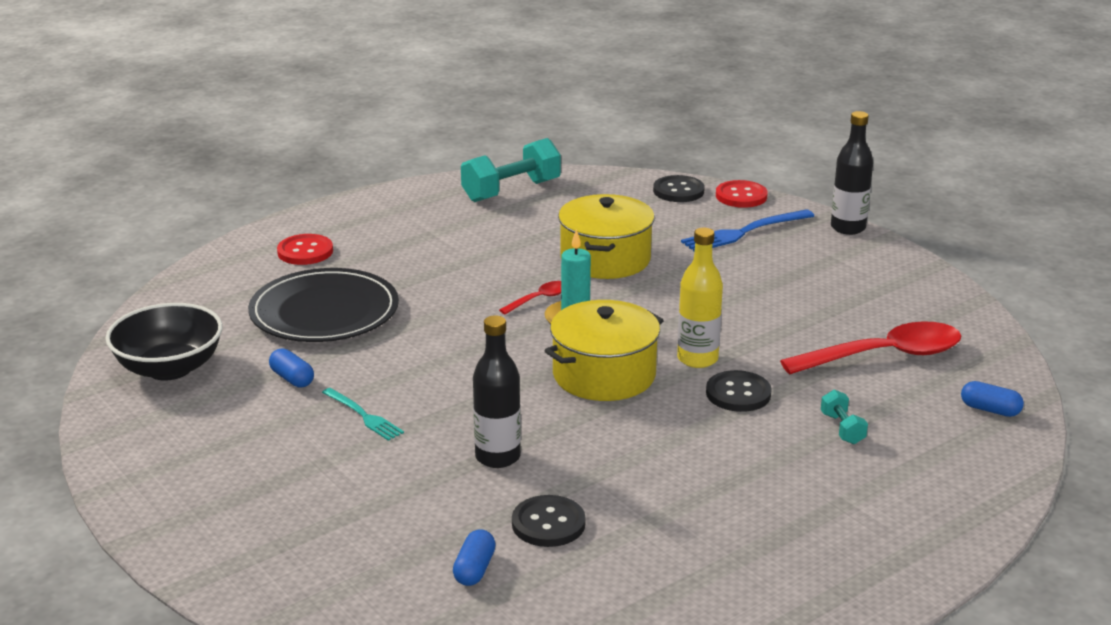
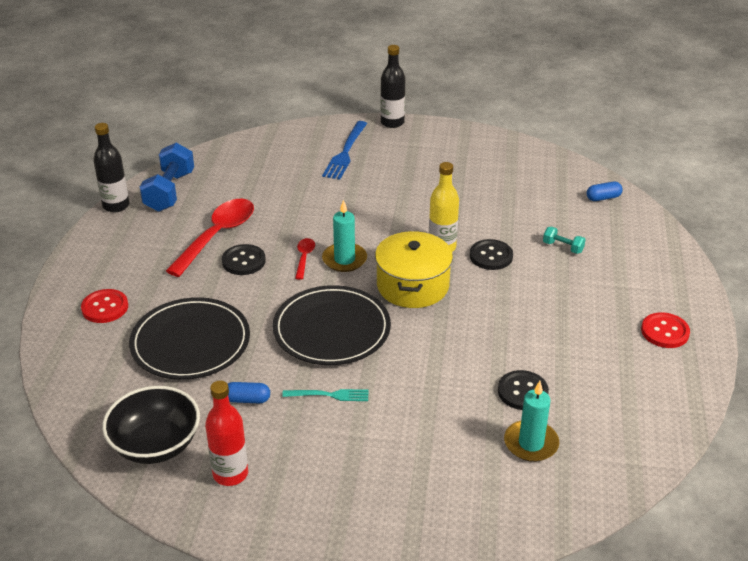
camera: 45 degrees left, 10 degrees up
(184, 422) = (230, 474): none -> red bottle
(460, 367) = (331, 329): none -> black plate
(474, 569) = (531, 443): blue capsule -> turquoise candle
(497, 457) = (439, 371): black bottle -> black bottle (116, 206)
(511, 191) = (169, 191): turquoise dumbbell -> blue dumbbell
(605, 259) = (299, 210): yellow pot -> none
(678, 191) = (269, 142): black button -> black button (243, 261)
(741, 196) = (308, 129): red button -> red button (665, 332)
(884, 356) = (520, 193): red spoon -> red spoon (217, 236)

